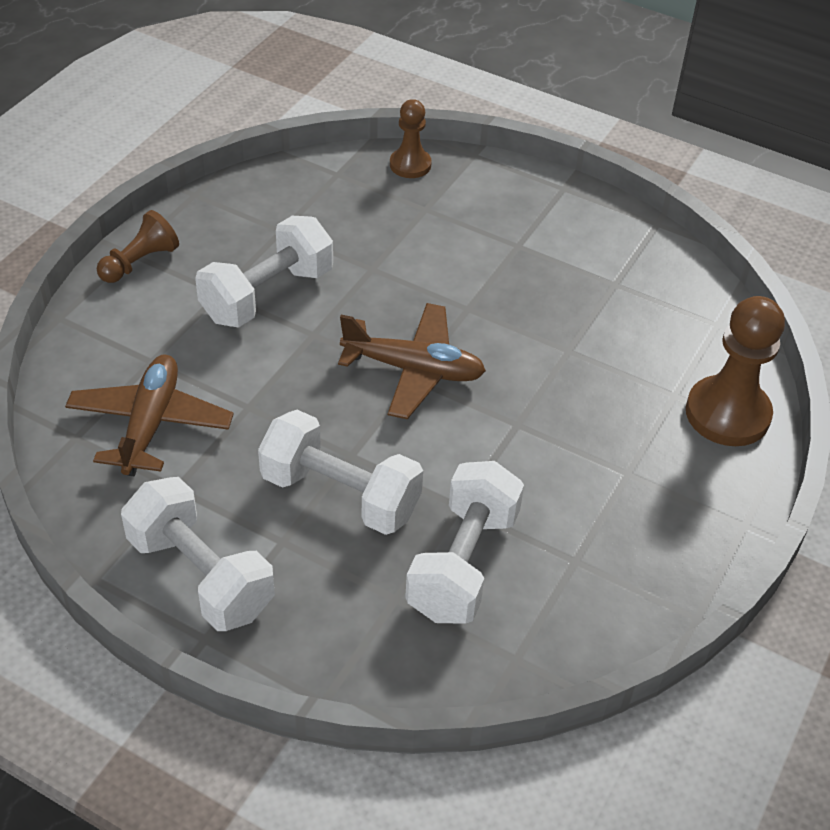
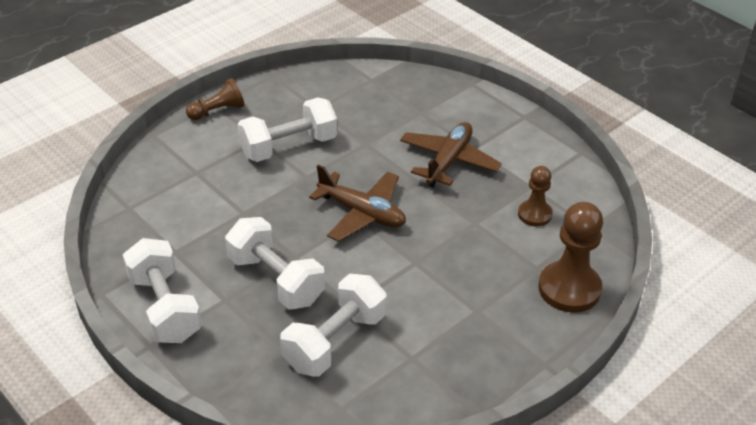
camera: 20 degrees right, 5 degrees down
(150, 424) = (177, 210): brown plane -> brown plane (448, 161)
(410, 165) = (424, 82): brown pawn -> brown pawn (534, 214)

